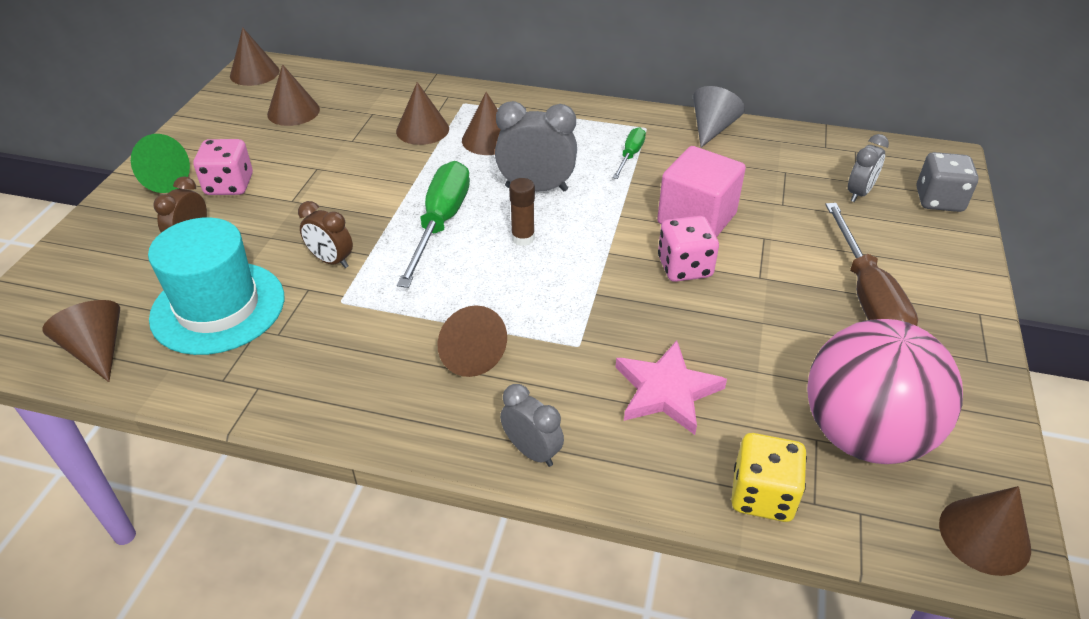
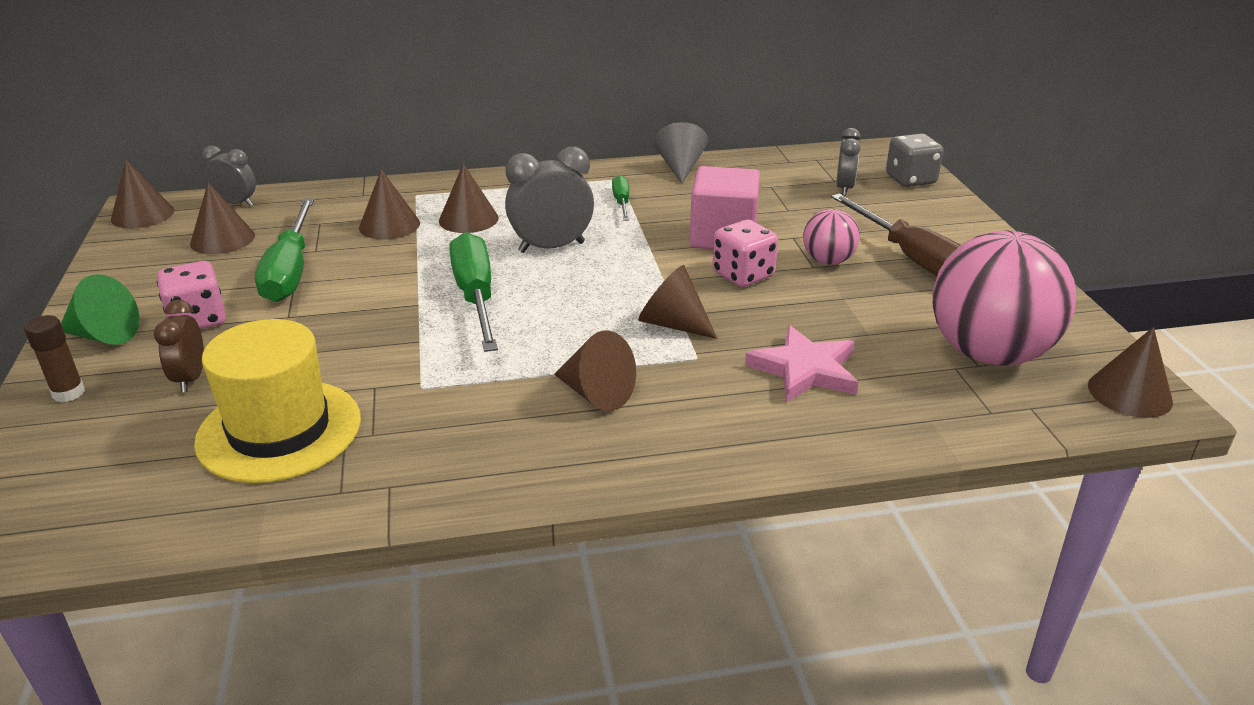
camera: 25 degrees left, 10 degrees down
(97, 350) = (154, 511): brown cone -> brown cone (673, 324)
(218, 307) = (279, 430): turquoise hat -> yellow hat
(321, 156) = (290, 271): none -> green screwdriver
(331, 260) = (380, 356): brown clock -> none
(523, 238) = (572, 289): brown glue stick -> brown glue stick (68, 393)
(532, 451) = (723, 451): grey clock -> grey clock (236, 203)
(762, 495) = (947, 420): yellow dice -> none
(778, 275) = (828, 261): none -> pink ball

